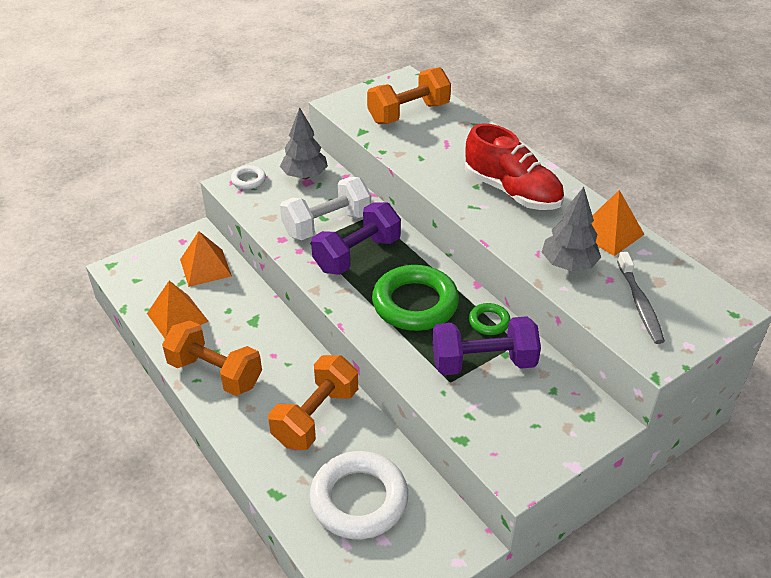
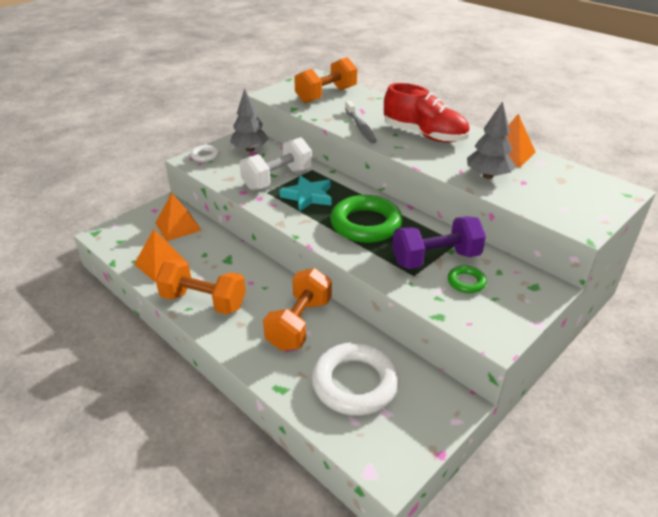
camera: 10 degrees left, 5 degrees down
(357, 255) = (308, 196): purple dumbbell -> turquoise star
(489, 322) = (429, 230): green ring -> green ring (466, 282)
(640, 304) = (554, 195): grey toothbrush -> grey toothbrush (360, 127)

